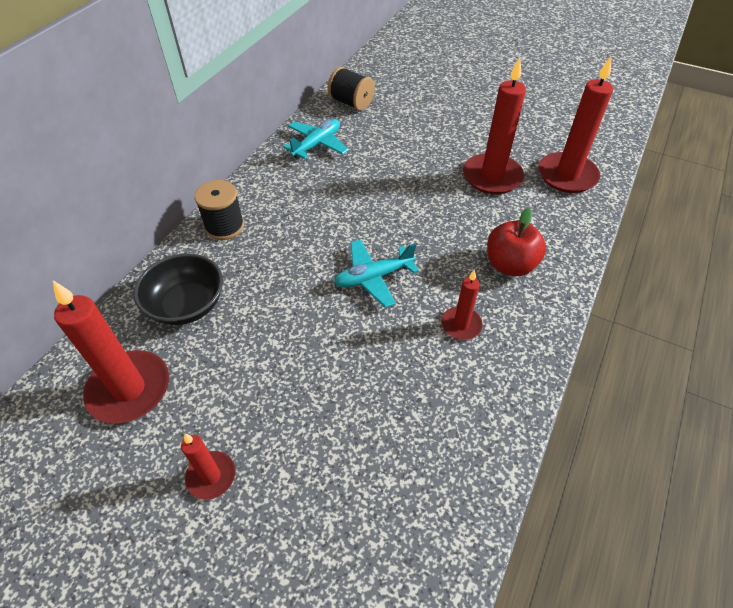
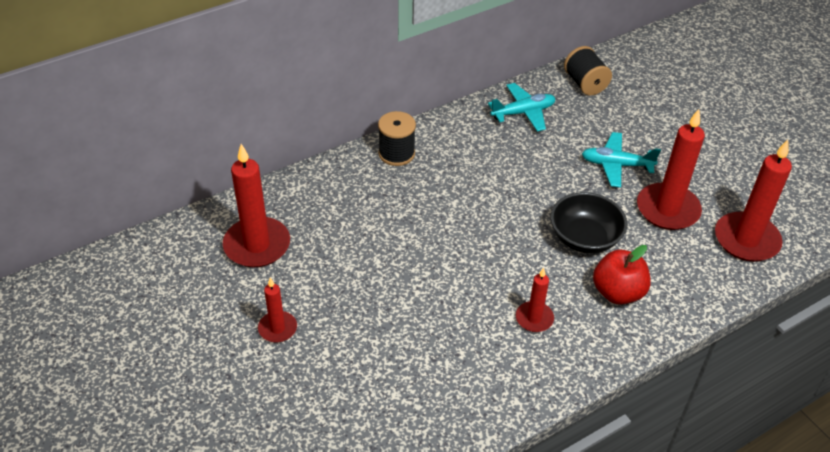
camera: 30 degrees right, 5 degrees down
(187, 305) = (330, 204): black bowl -> black bowl (584, 238)
(373, 277) = (489, 248): turquoise plane -> turquoise plane (616, 165)

